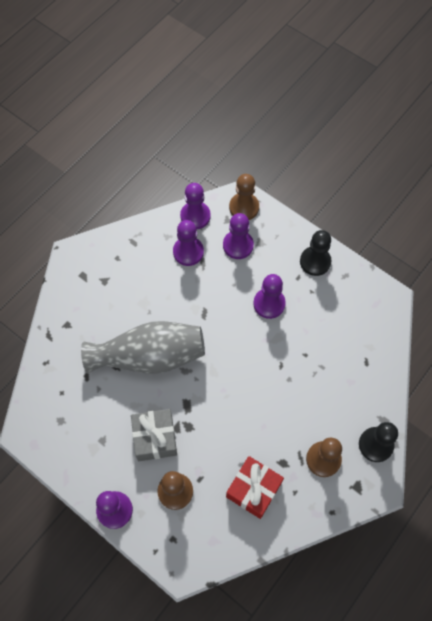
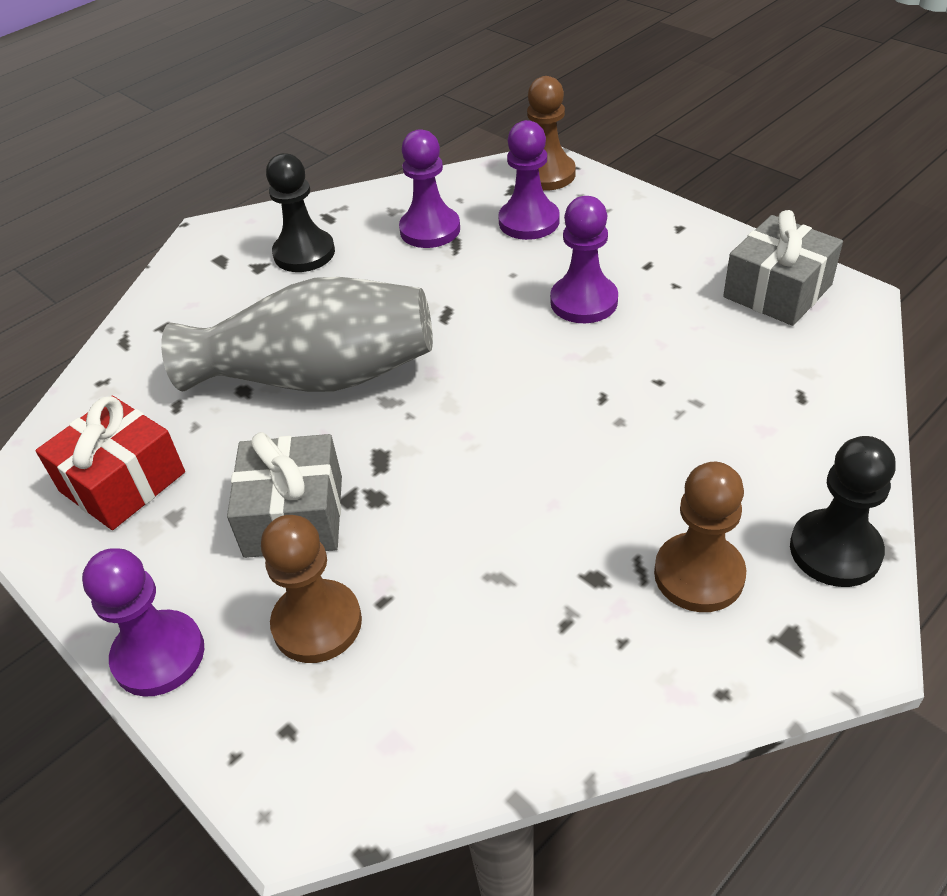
camera: 10 degrees right, 20 degrees down
(195, 216) = (452, 185): purple pawn -> none
(253, 489) = (515, 630): red gift -> red gift (122, 482)
(315, 262) = (684, 243): black pawn -> black pawn (304, 253)
(358, 295) = (777, 291): none -> grey gift

